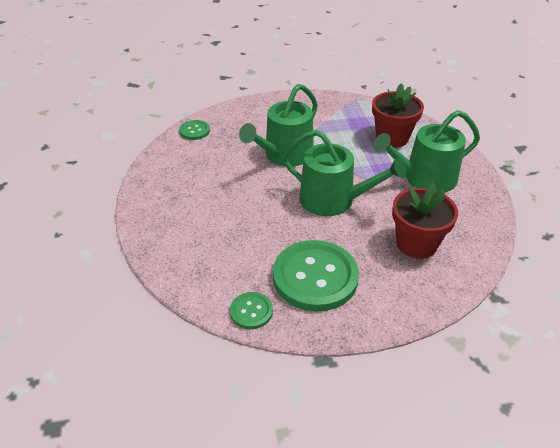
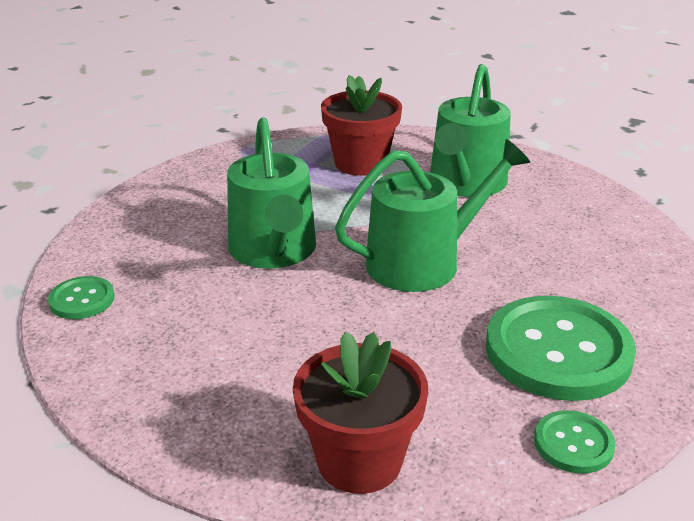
camera: 50 degrees left, 10 degrees down
(416, 244) = (574, 247): red flower pot -> red flower pot (359, 461)

